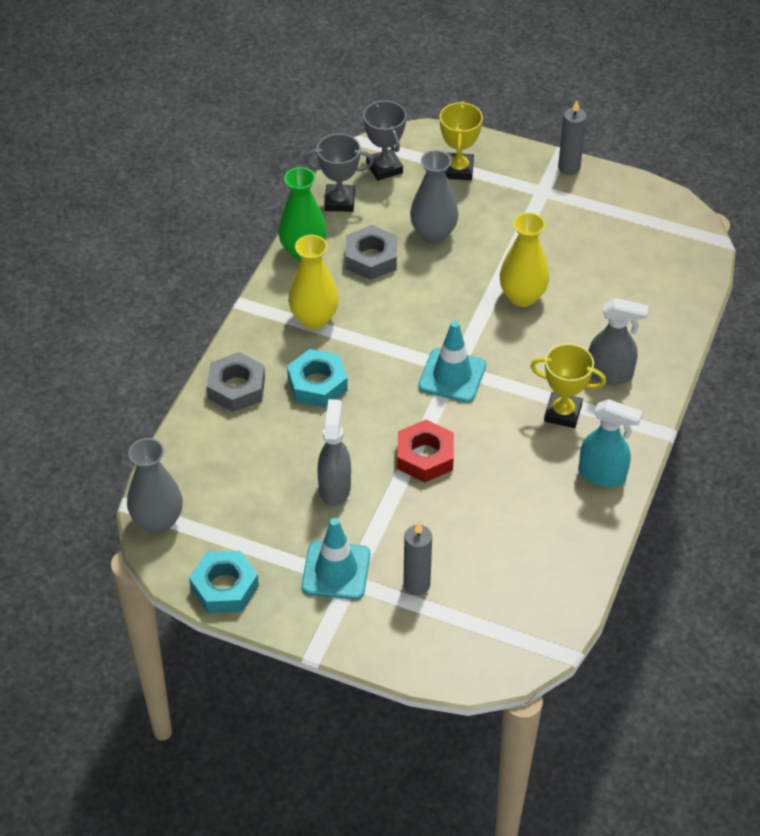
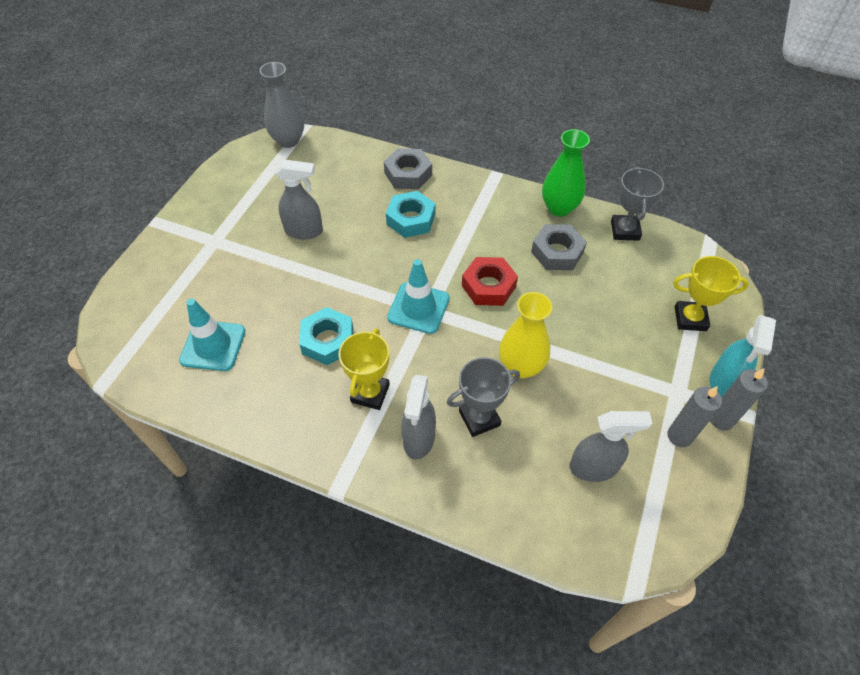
camera: 90 degrees right, 5 degrees up
(224, 587) = (225, 174): turquoise nut -> turquoise nut (328, 340)
(314, 319) = (482, 216): yellow vase -> none
(336, 570) = (225, 232): turquoise traffic cone -> turquoise traffic cone (213, 345)
(384, 168) = (677, 261): grey trophy -> grey trophy (479, 418)
(416, 584) = (201, 280): grey candle -> grey candle (679, 436)
(425, 456) = (329, 287): red nut -> red nut (488, 286)
(433, 234) = (595, 297): grey vase -> none
(602, 475) = (291, 423): turquoise spray bottle -> turquoise spray bottle (723, 382)
(625, 254) = (594, 467): none -> grey spray bottle

